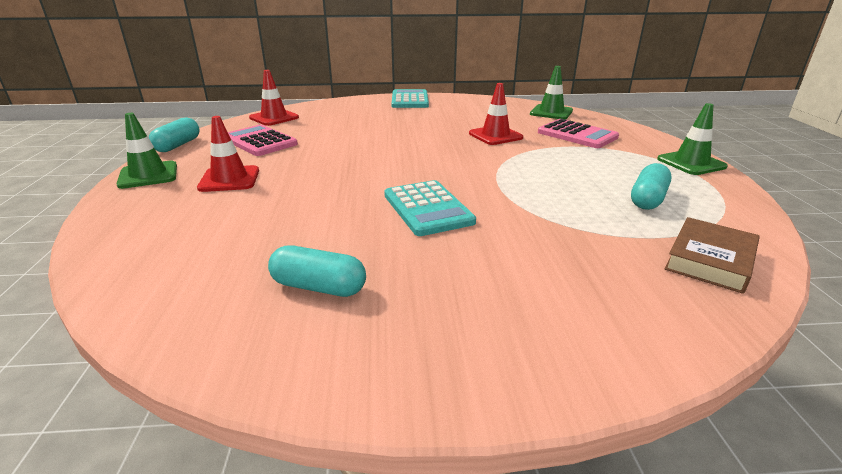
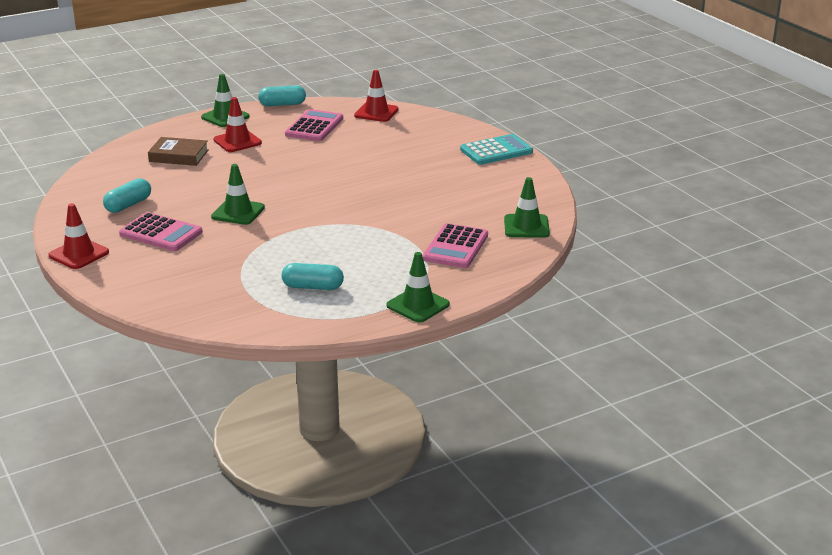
camera: 65 degrees right, 0 degrees up
(319, 287) = (128, 205): turquoise capsule -> turquoise capsule turned 45 degrees clockwise
(428, 208) = (238, 212): turquoise calculator -> green traffic cone
(447, 272) = (161, 233): none -> pink calculator
(495, 136) = (416, 210): red traffic cone -> red traffic cone (79, 254)
(710, 260) = (224, 309): brown book -> brown book (179, 156)

